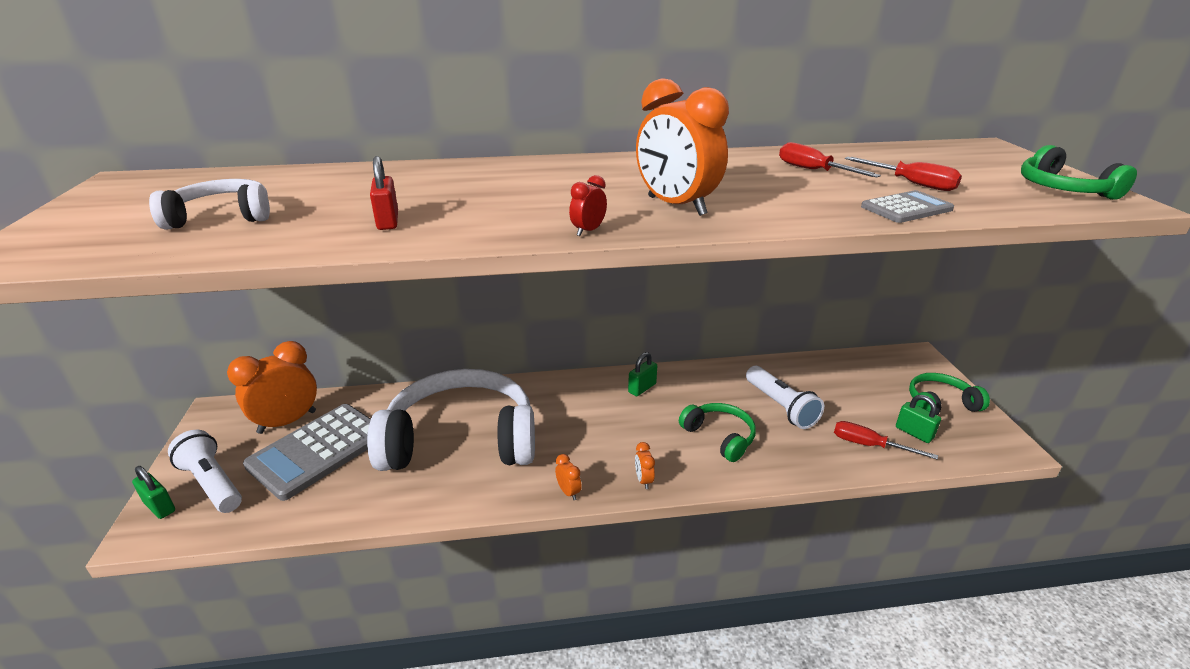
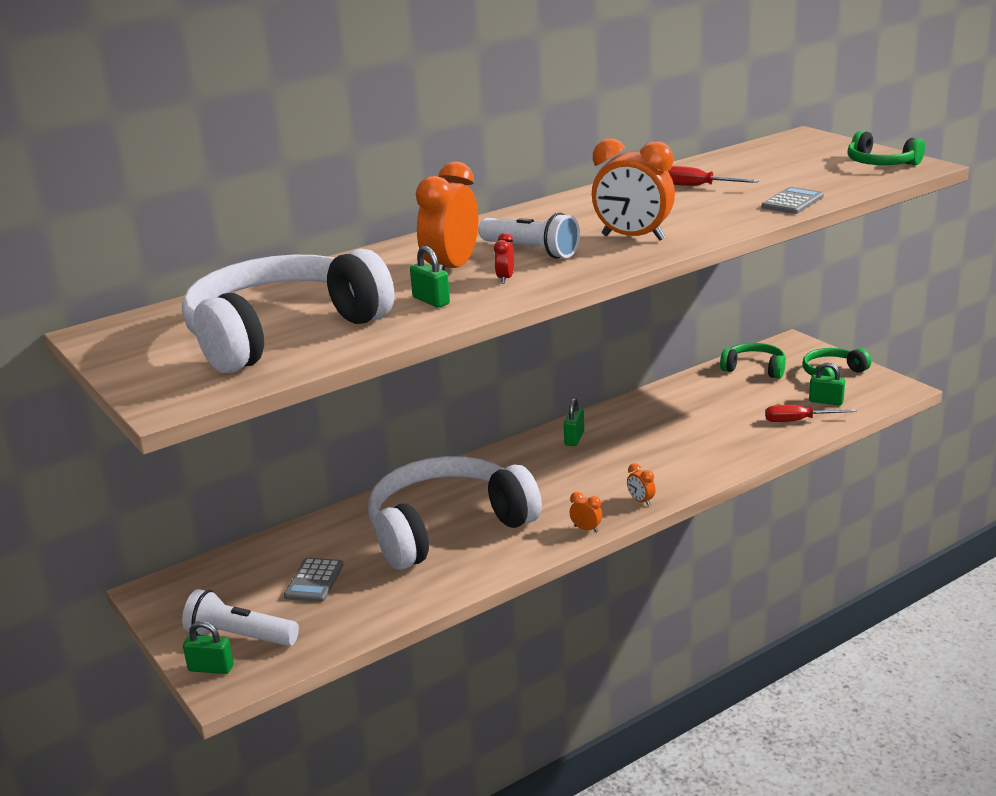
camera: 25 degrees left, 5 degrees down
(222, 217) = (281, 332): white headphones -> white headphones, size x2.12
(287, 422) = (248, 573): orange clock -> orange clock (451, 269)
(318, 450) = (314, 581): grey calculator -> grey calculator, size x0.51
(388, 221) = (431, 301): red padlock -> green padlock
(588, 231) = (596, 270): red clock -> red clock (505, 279)
(719, 437) = (676, 452): green headphones -> green headphones (755, 368)
(780, 407) = (708, 415): white flashlight -> white flashlight (531, 251)
(911, 183) = (778, 182): red screwdriver -> none

